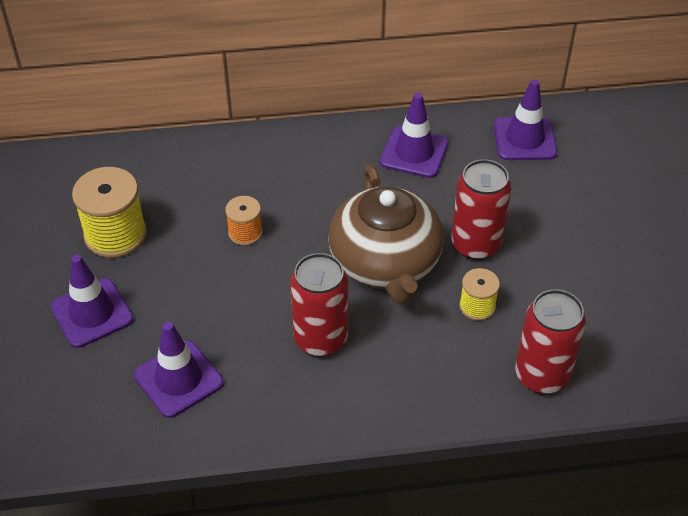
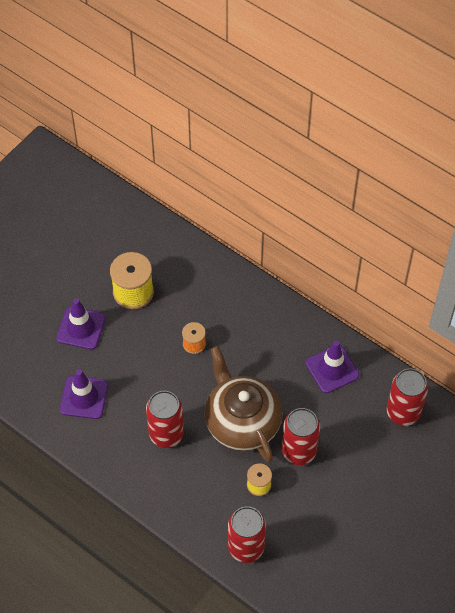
camera: 45 degrees right, 10 degrees up
(385, 263) = (242, 421): brown teapot -> brown teapot turned 120 degrees clockwise
(524, 139) = (403, 412): purple traffic cone -> red can

